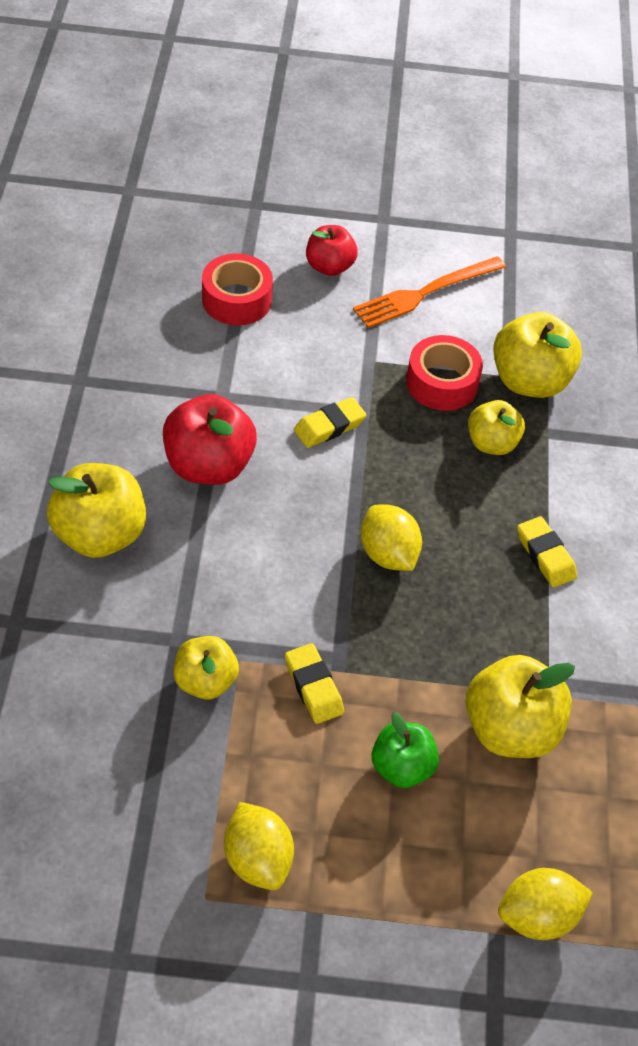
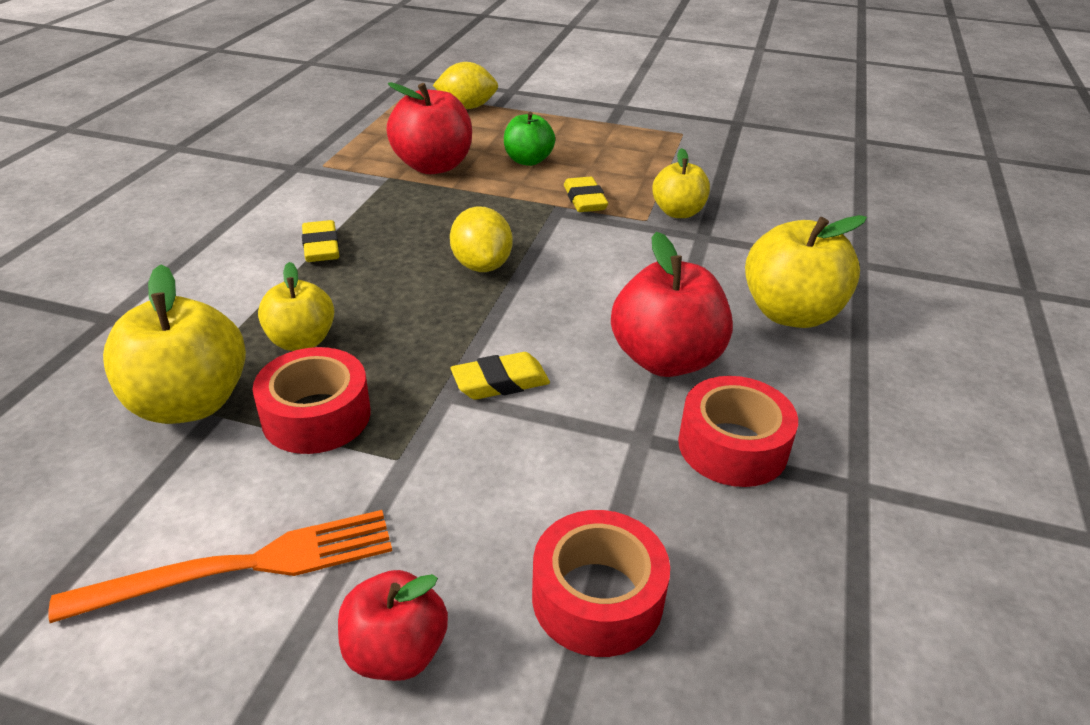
camera: 165 degrees left, 15 degrees down
(160, 397) = (732, 446): none -> red tape
(257, 859) = (645, 141): yellow lemon -> none
(510, 729) = (433, 166): yellow apple -> red apple

